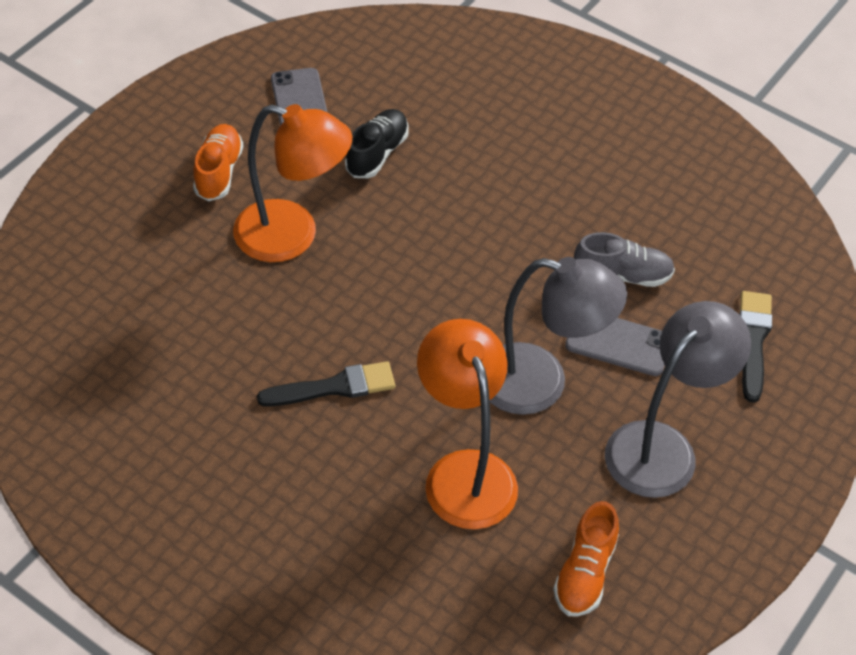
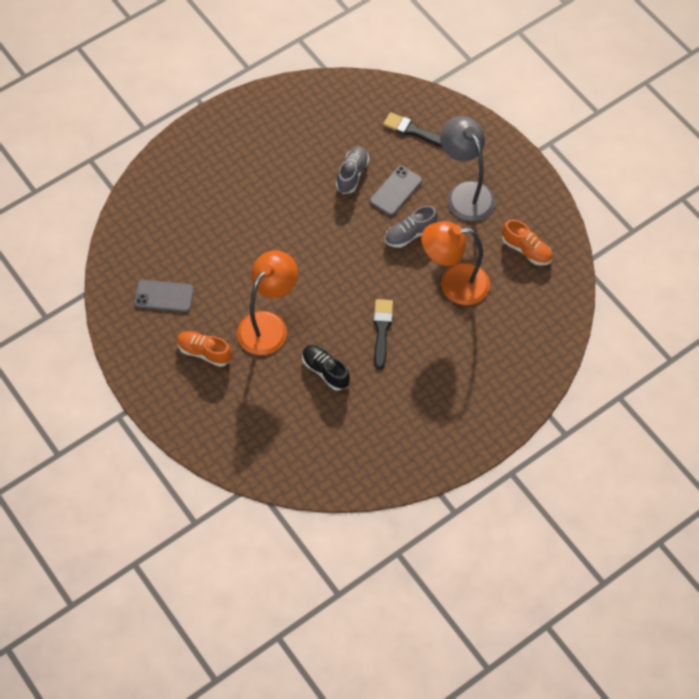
camera: 70 degrees left, 10 degrees up
(377, 153) = (220, 266): black shoe -> black shoe (325, 371)
(540, 383) = (410, 234): grey lamp -> grey shoe

